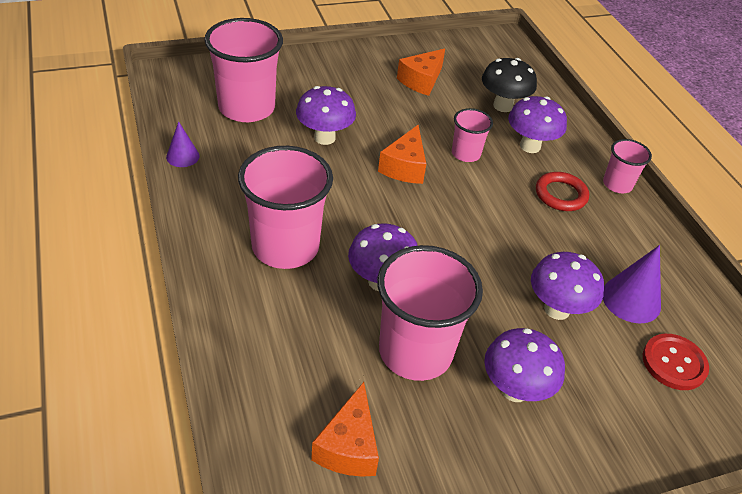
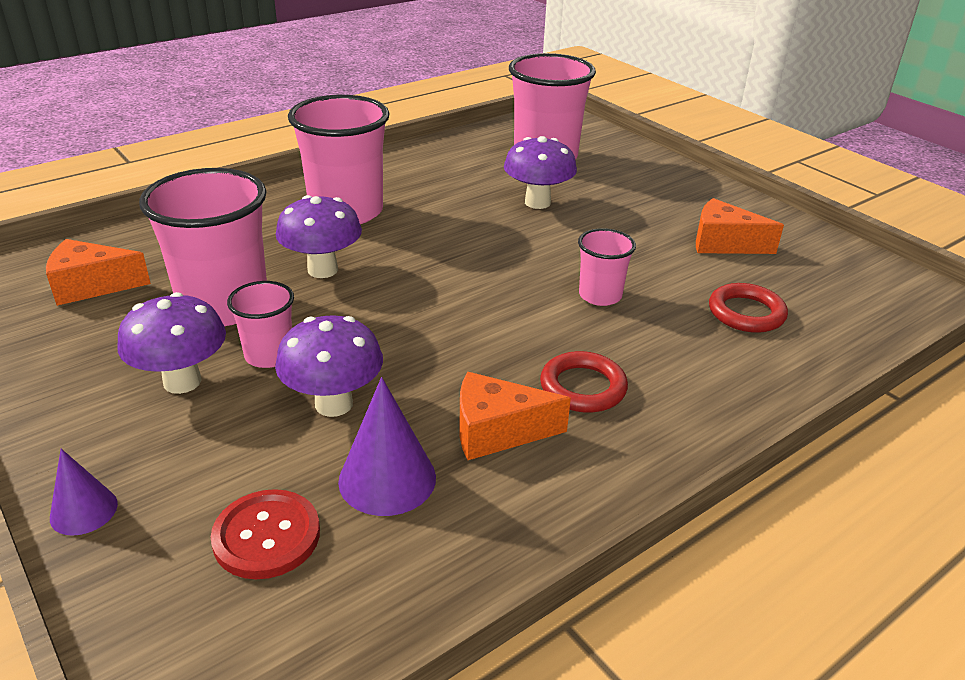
camera: 75 degrees right, 10 degrees down
(182, 156) = (441, 145): purple cone -> purple cone (83, 510)
(405, 167) = (531, 257): orange cheese -> orange cheese (497, 431)
(503, 106) = (746, 313): black mushroom -> red ring
(530, 146) = (673, 347): purple mushroom -> none
(617, 184) = (663, 448): pink cup -> pink cup (269, 355)

